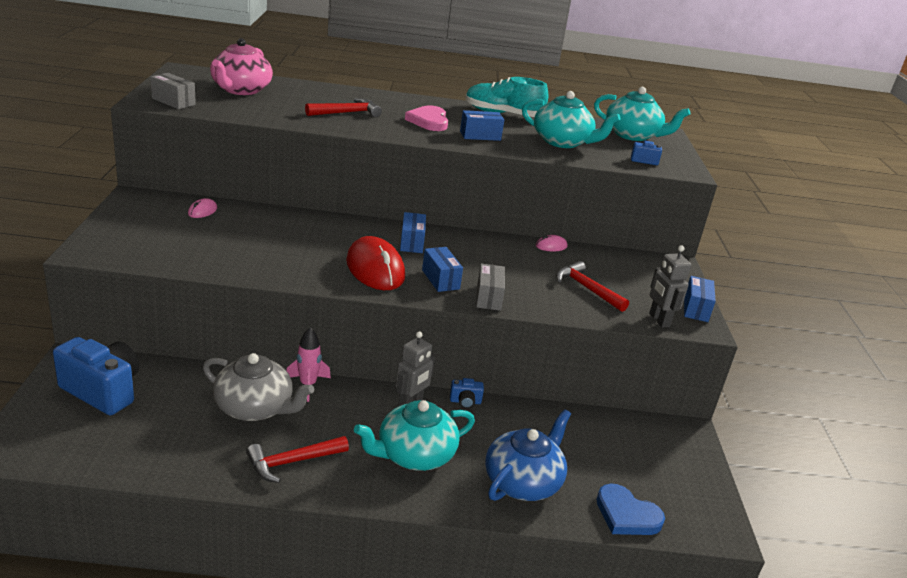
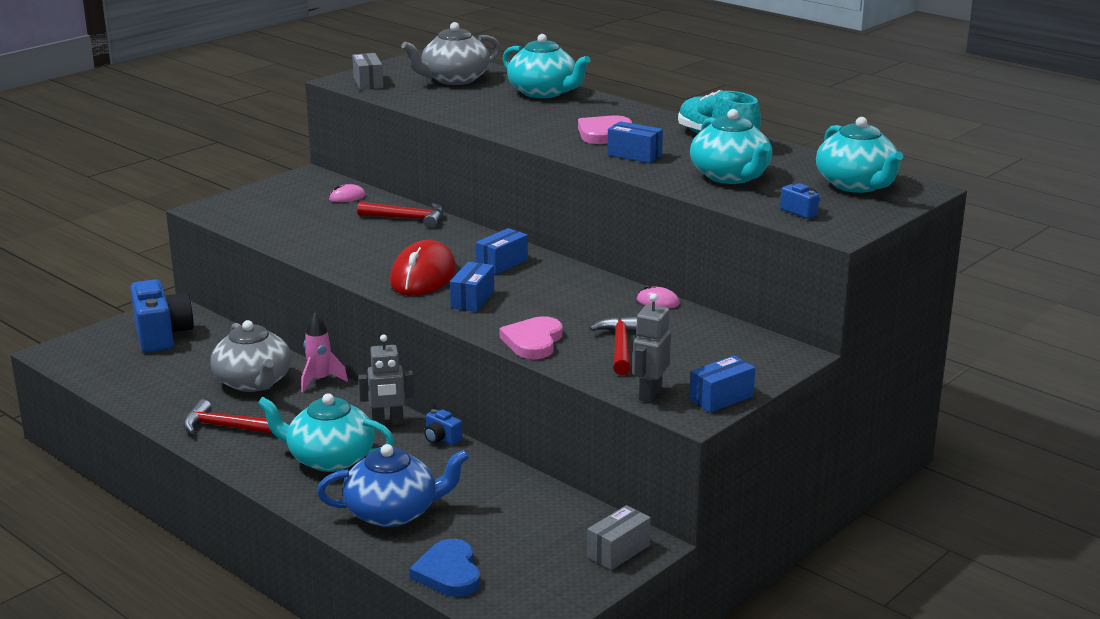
camera: 45 degrees right, 5 degrees down
(240, 90) = (454, 79): pink teapot -> grey teapot
(328, 93) = (544, 92): none -> turquoise teapot
(347, 113) = (523, 113): red hammer -> red hammer (407, 219)
(488, 297) = (493, 325): grey box -> grey box (618, 551)
(533, 303) = (533, 341): none -> pink heart

